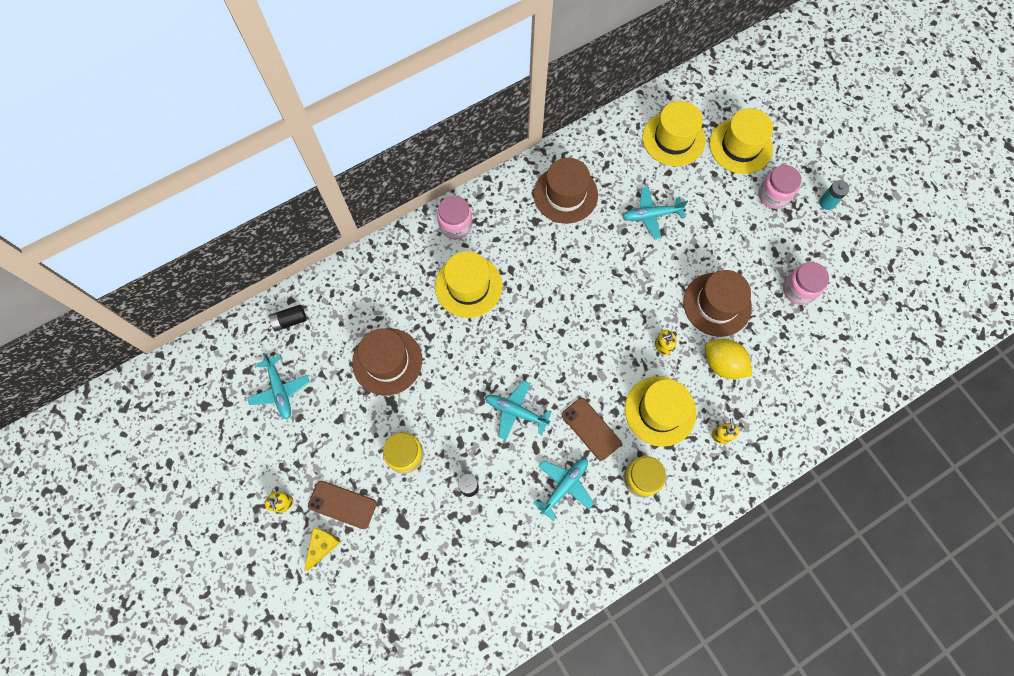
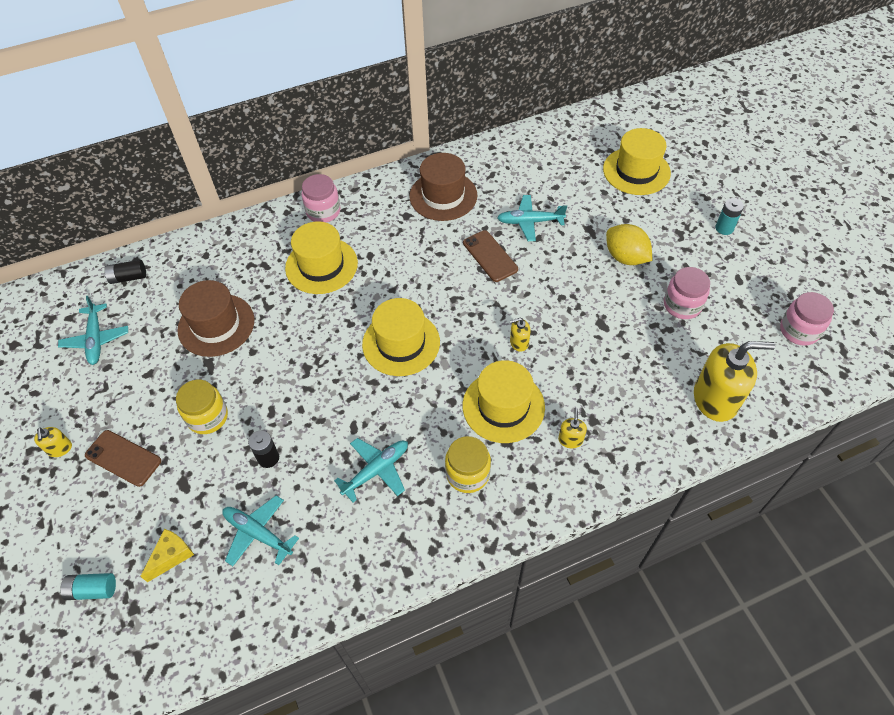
camera: 10 degrees right, 15 degrees down
(322, 546) = (87, 498): yellow cheese -> yellow cheese (171, 556)
(354, 626) = (92, 590): none -> turquoise battery
(516, 412) = (341, 388): turquoise plane -> turquoise plane (258, 533)
(591, 429) = (420, 415): brown phone -> brown phone (490, 256)
(673, 139) = (566, 159): yellow hat -> yellow hat (401, 343)
(717, 304) = (587, 309): brown hat -> none
(722, 364) = (584, 367): yellow lemon -> yellow lemon (625, 257)
(773, 195) = (665, 216): pink jar -> pink jar (799, 330)
(836, 381) = (715, 399): none -> yellow soap dispenser

